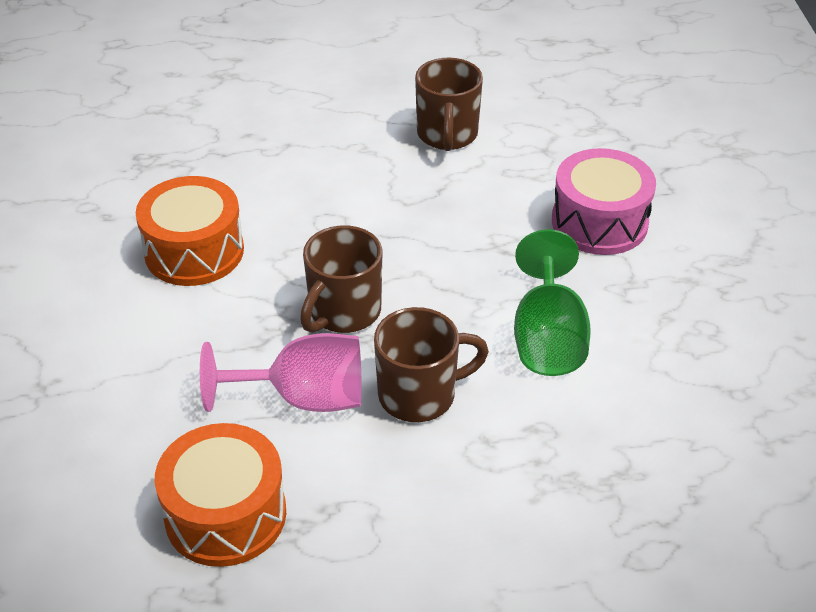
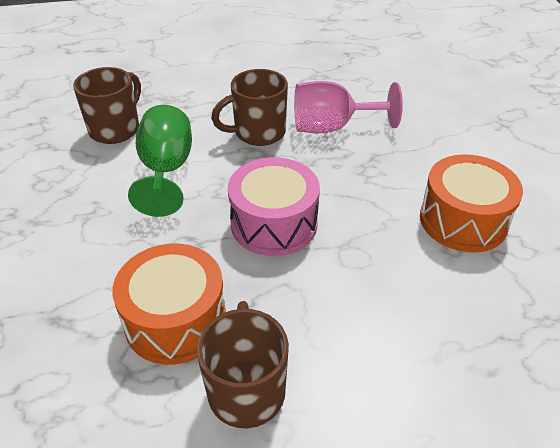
camera: 175 degrees right, 0 degrees up
(225, 514) = (356, 78): orange drum -> orange drum (175, 320)
(343, 312) = (321, 179): brown mug -> brown mug (116, 129)
(599, 222) = (94, 274): pink drum -> pink drum (274, 223)

